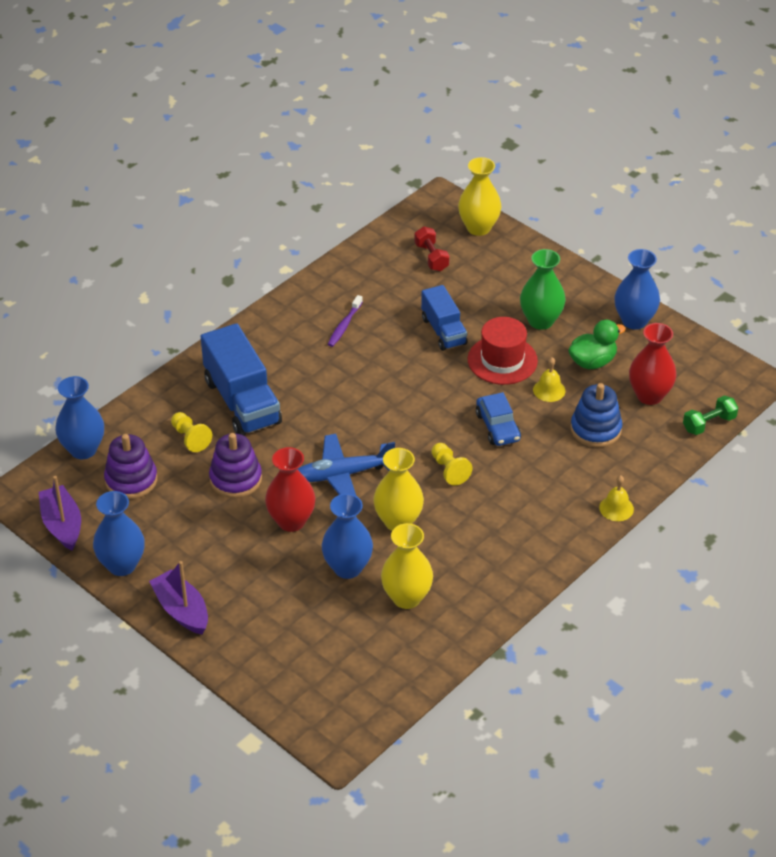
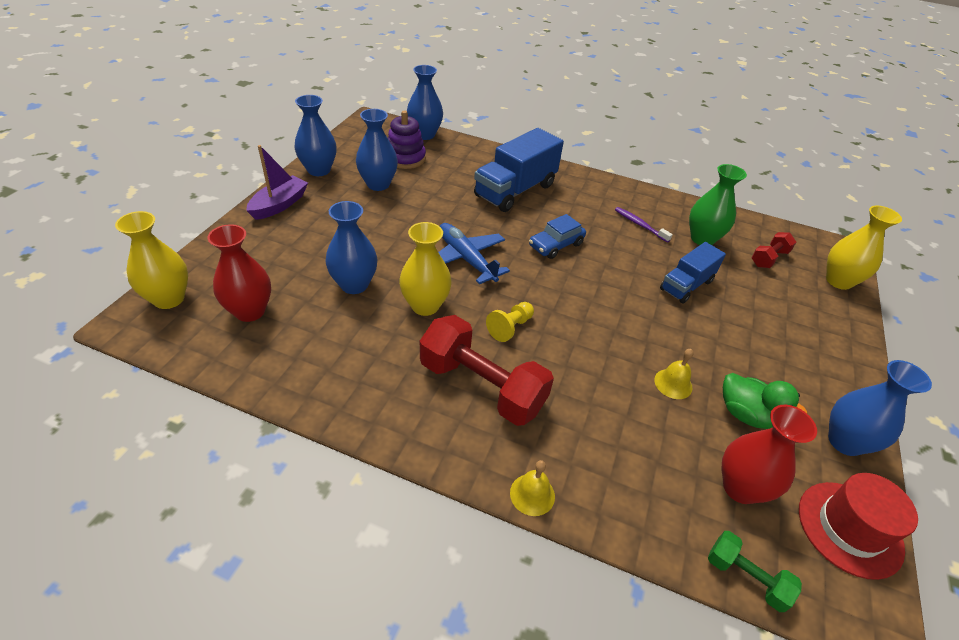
camera: 65 degrees right, 0 degrees up
(62, 525) = (349, 140): purple boat -> none
(177, 516) = (378, 184): none -> blue vase
(190, 438) = (462, 175): yellow pawn -> none
(235, 479) = (430, 203): purple stacking toy -> none
(291, 521) = (397, 241): red vase -> red vase (250, 311)
(344, 325) = (640, 225): purple toothbrush -> purple toothbrush turned 45 degrees clockwise
(406, 597) = (327, 332): yellow vase -> yellow vase (169, 299)
(498, 427) = (591, 352): blue car -> blue car (556, 245)
(502, 360) = (684, 335): red hat -> red hat (849, 528)
(509, 508) = (482, 386): none -> red dumbbell
(541, 321) = (764, 354): green vase -> green vase (702, 239)
(595, 429) = (645, 442): blue stacking toy -> none

